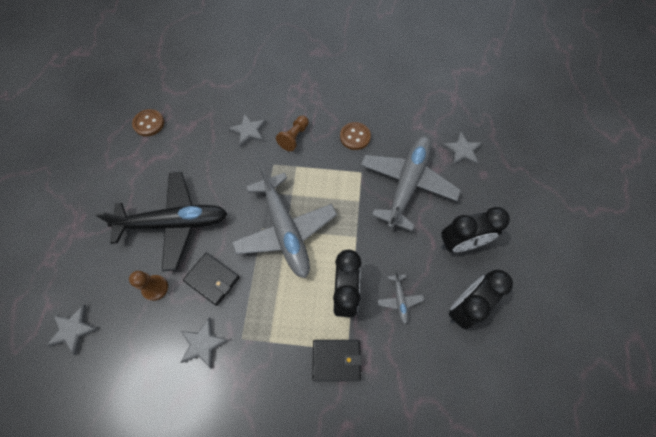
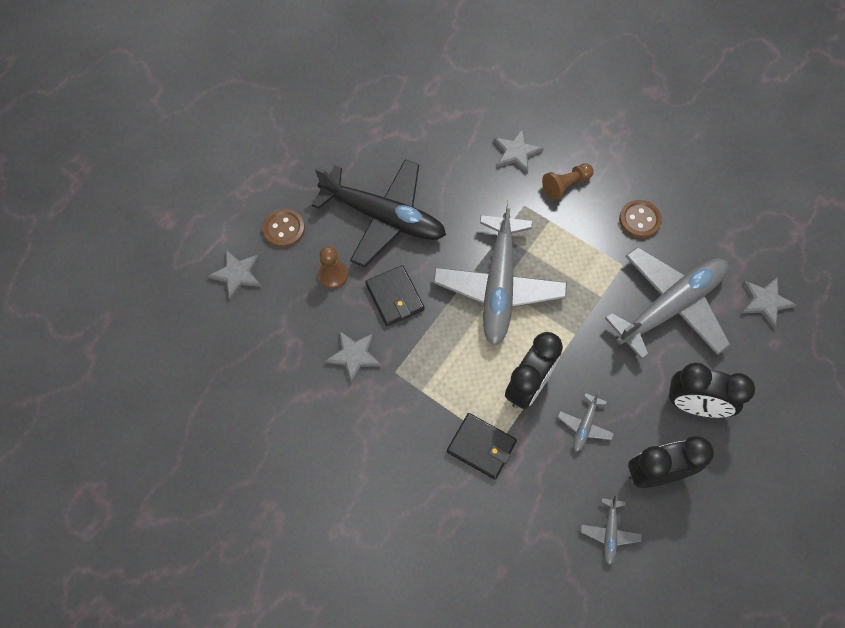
camera: 30 degrees right, 0 degrees up
(149, 123) = (408, 90): brown button -> brown button (284, 229)
(461, 371) = (609, 532): none -> grey plane

